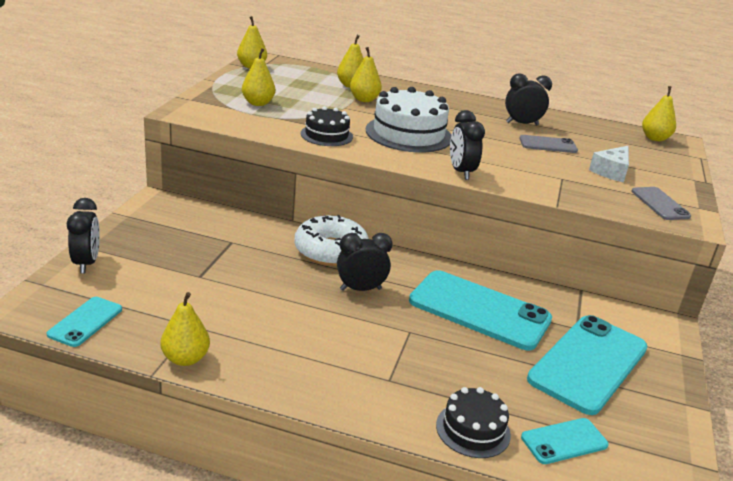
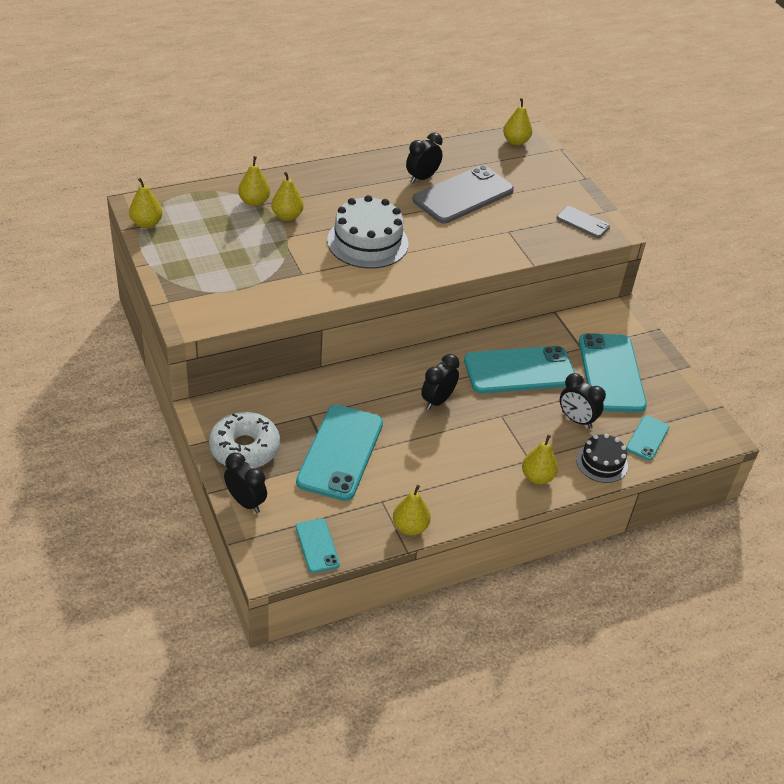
camera: 40 degrees left, 15 degrees up
(215, 276) = (340, 452): none -> turquoise phone
(258, 103) = (222, 273): yellow pear -> yellow pear (537, 477)
(326, 135) = (319, 281): black cake -> none
(330, 251) = (381, 379): white donut -> white donut (244, 448)
(461, 172) = (447, 266): black clock -> black clock (576, 420)
(548, 145) = (463, 195): grey phone -> grey phone, size x2.01
(611, 171) = (527, 203): white cheese -> none

